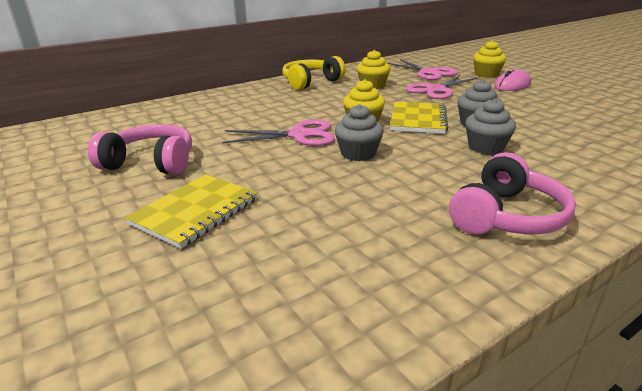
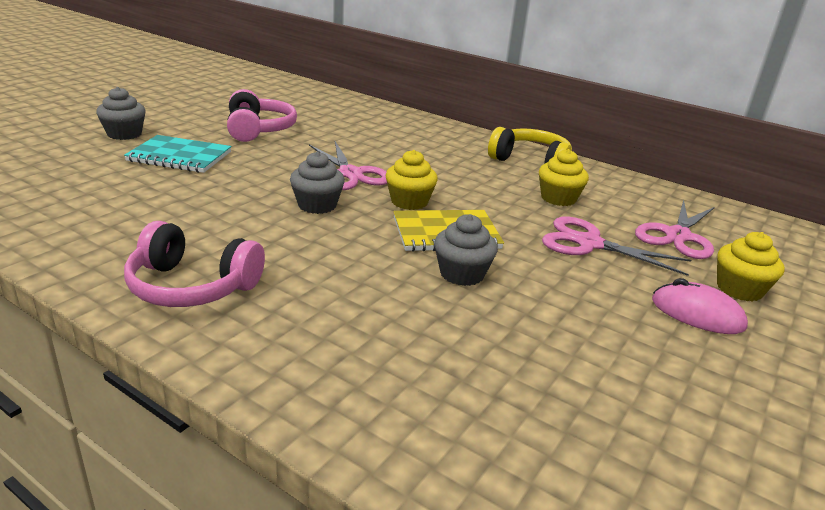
camera: 65 degrees right, 0 degrees up
(195, 211) = (180, 157): yellow notebook -> turquoise notebook
(486, 147) = (376, 279): grey cupcake -> grey cupcake (124, 134)

